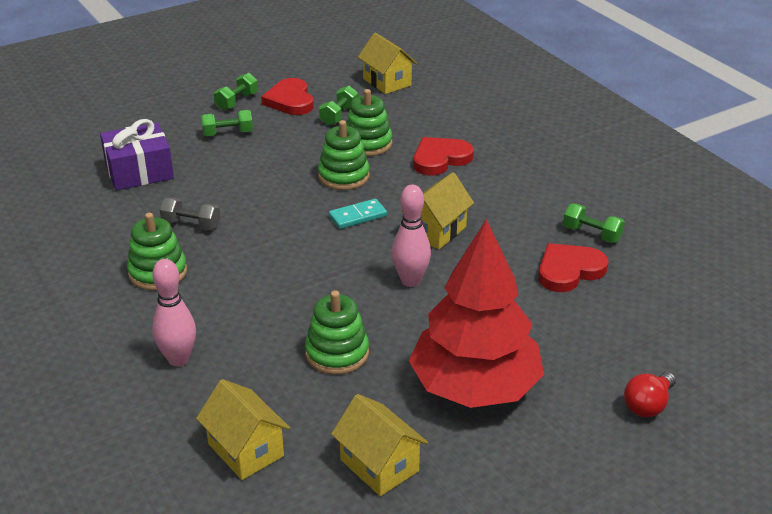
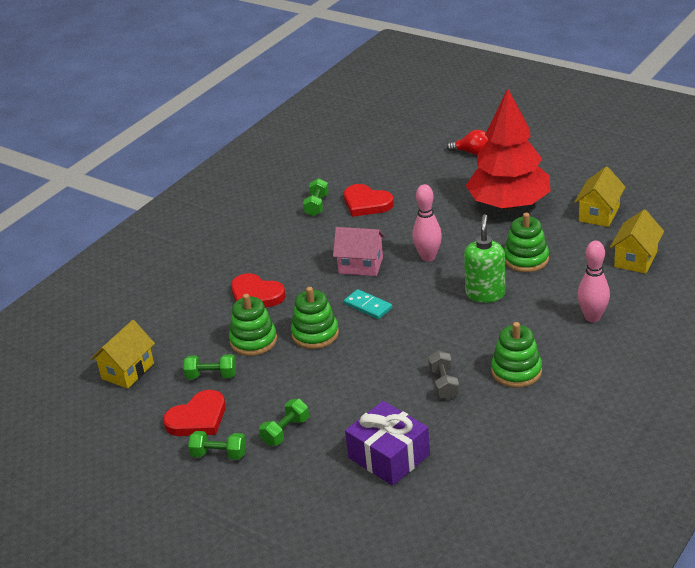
camera: 110 degrees left, 0 degrees up
(228, 133) = (285, 431): green dumbbell -> green dumbbell turned 75 degrees clockwise
(301, 297) = (485, 294): none -> green soap dispenser
(436, 231) = (361, 265): yellow house -> pink house

